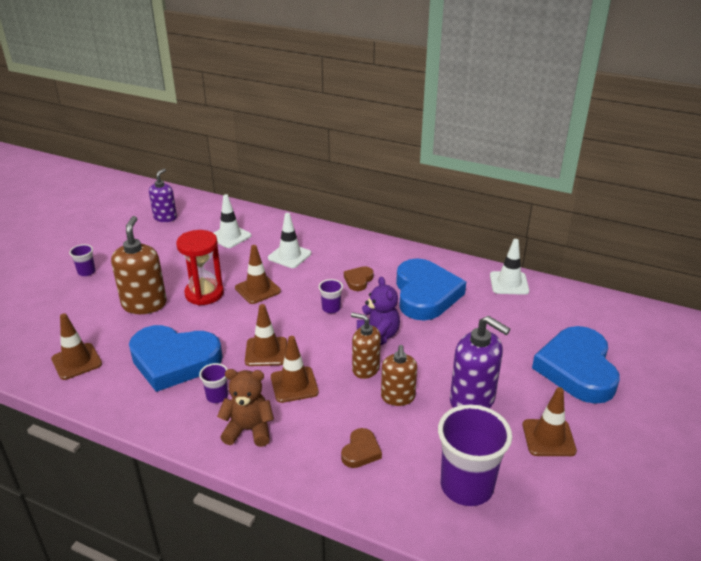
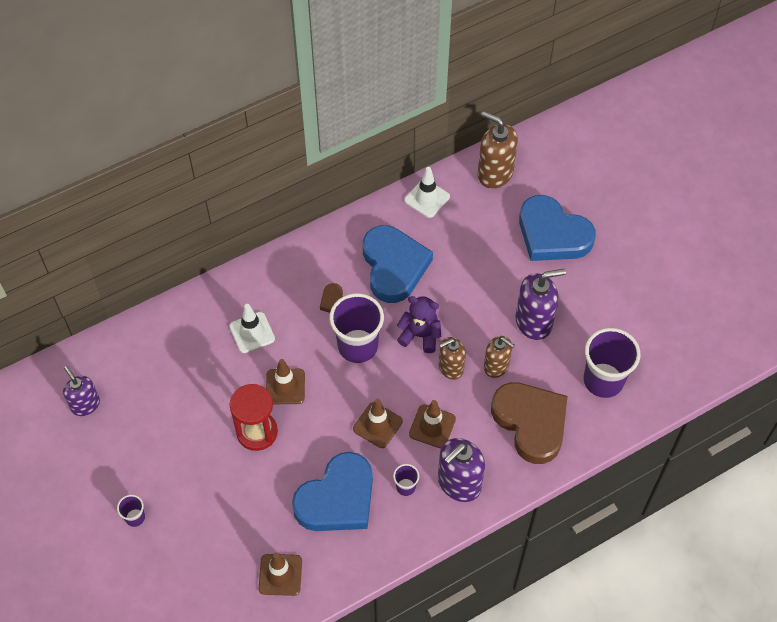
camera: 55 degrees left, 25 degrees up
(144, 304) = (234, 488): brown soap dispenser -> brown soap dispenser (495, 173)
(230, 236) = (175, 364): white traffic cone -> none
(249, 430) = (459, 483): brown teddy bear -> purple soap dispenser
(331, 308) = (357, 346): purple cup -> purple cup, size x2.17
(361, 451) = (531, 423): brown heart -> brown heart, size x2.31
(425, 294) = (394, 266): blue heart -> blue heart turned 45 degrees clockwise
(548, 438) = (598, 303): brown traffic cone -> none

